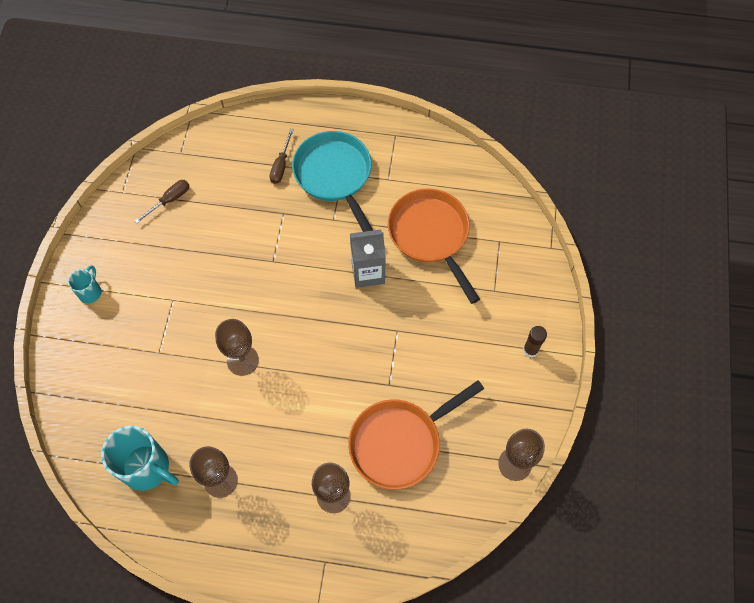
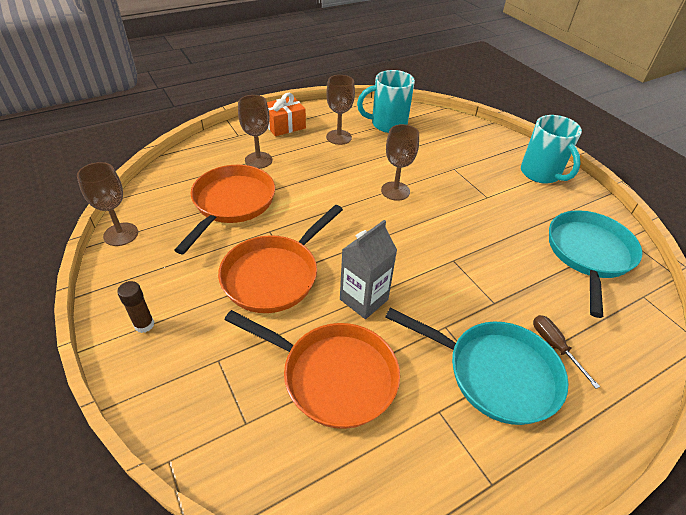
camera: 140 degrees right, 20 degrees down
(90, 292) = (541, 174): turquoise mug -> turquoise mug, size x1.92
(170, 200) = (588, 254): brown screwdriver -> turquoise pan
(260, 546) = (284, 125): none -> orange gift
(415, 335) = (274, 275): none -> orange pan

